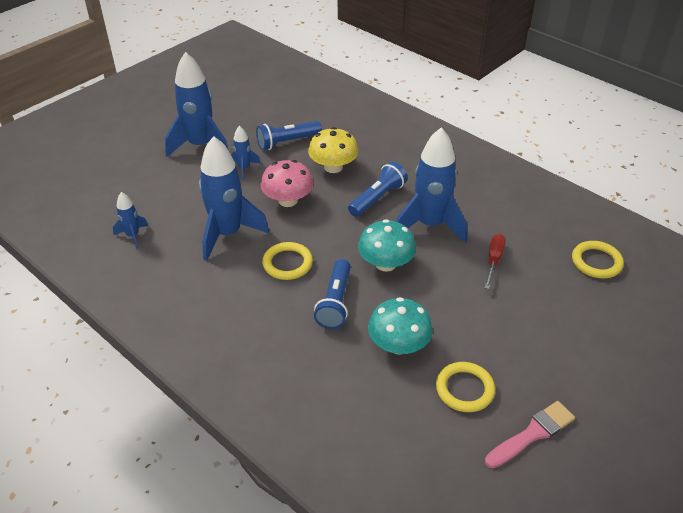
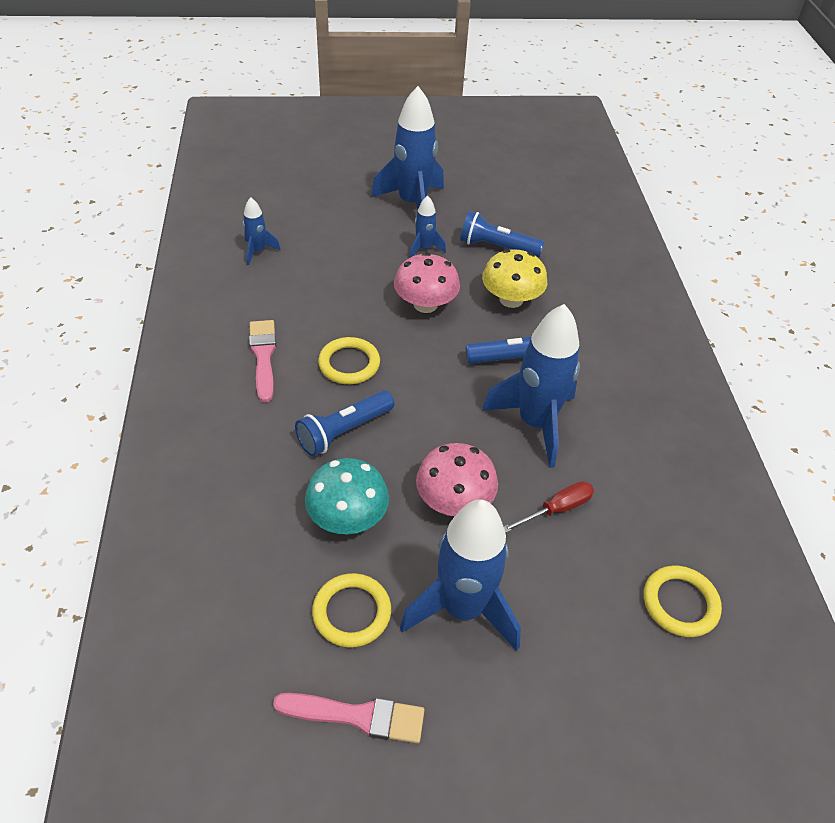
camera: 40 degrees right, 5 degrees up
(227, 296) = (263, 356): none -> pink brush
(228, 234) = (333, 301): blue rocket -> blue rocket (463, 608)
(385, 263) = (438, 429): turquoise mushroom -> none
(441, 294) = (454, 500): none -> pink mushroom

